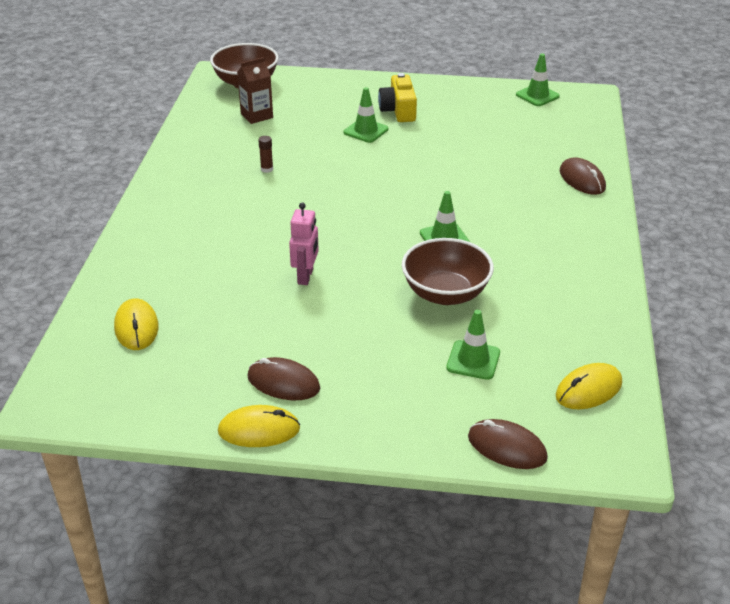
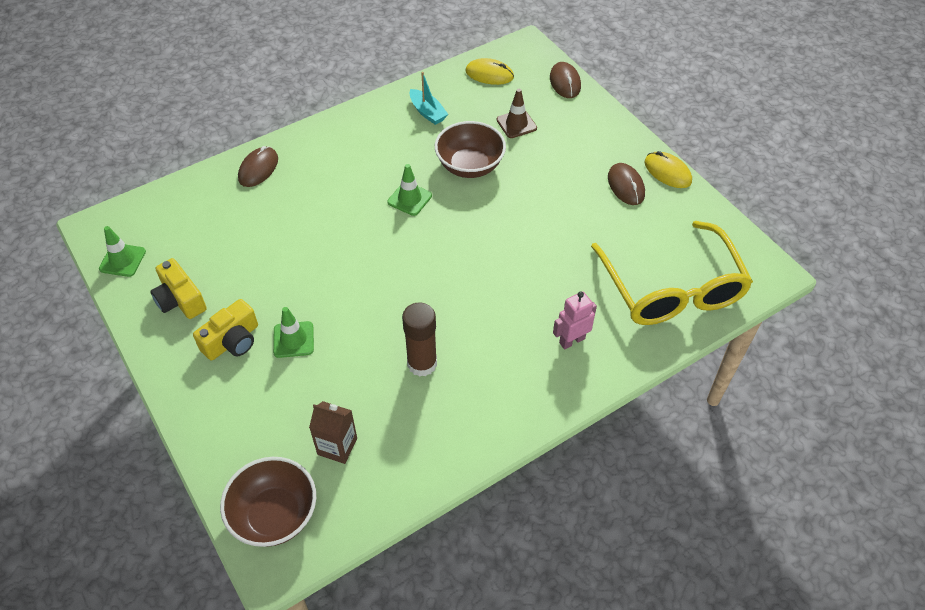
camera: 130 degrees left, 15 degrees up
(136, 327) = (671, 287): yellow mouse -> yellow glasses
(267, 169) = (422, 363): brown glue stick -> brown glue stick, size x2.23
(306, 276) = (527, 241): pink robot -> pink robot (571, 340)
(466, 104) = (180, 300): none -> yellow camera
(473, 360) = (516, 124): green traffic cone -> brown traffic cone
(563, 307) = (427, 112): none -> turquoise boat

